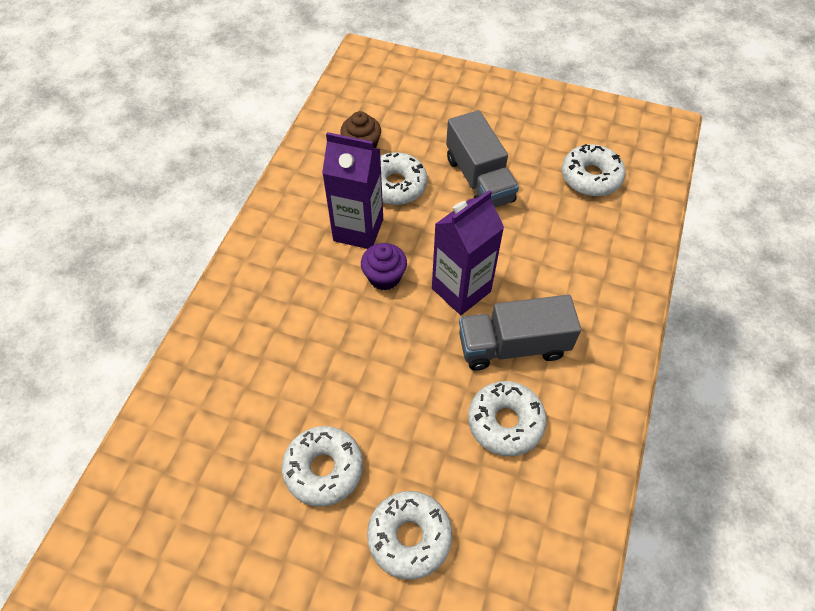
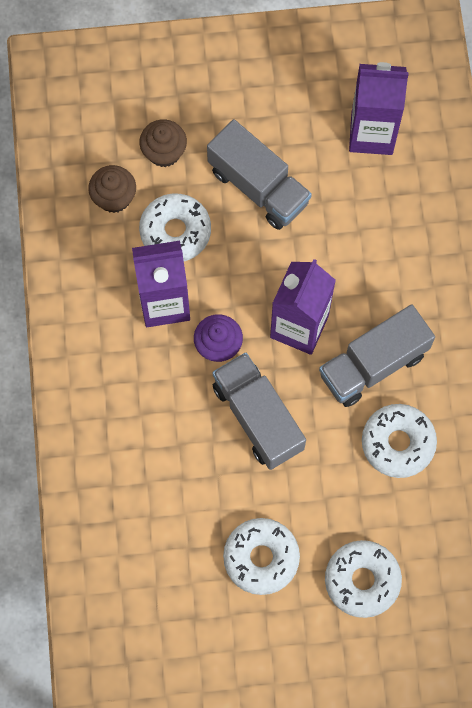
camera: 25 degrees left, 15 degrees up
(387, 346) = (258, 417): none -> grey truck
(417, 132) = (164, 152): none -> brown cupcake
(590, 177) = (371, 133): white donut -> purple carton

